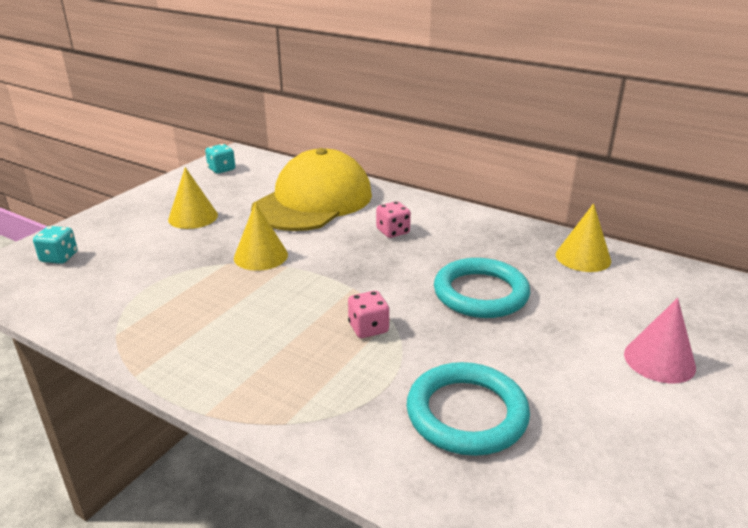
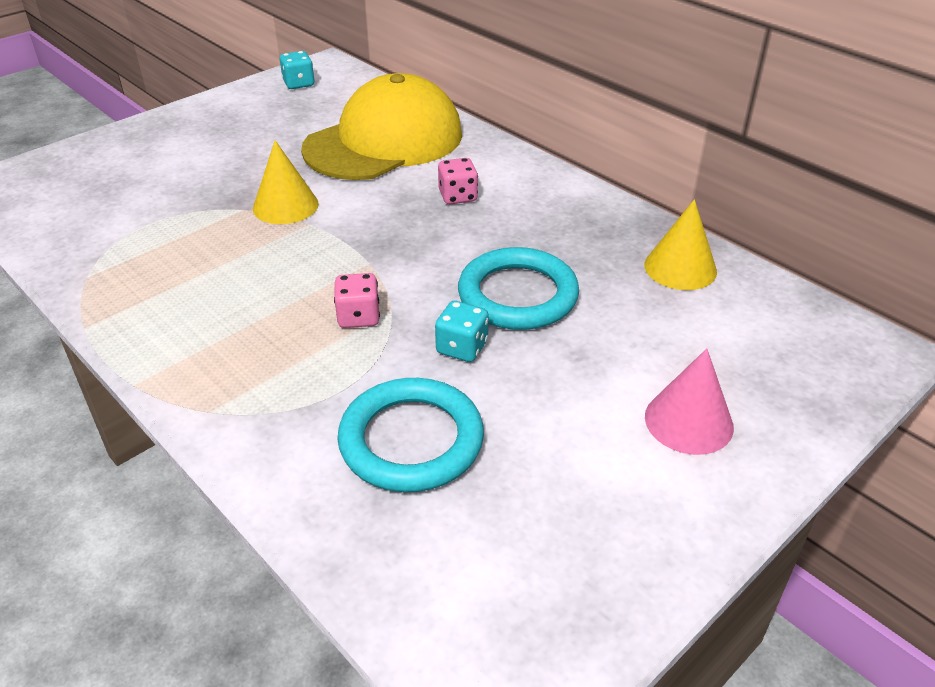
camera: 15 degrees right, 10 degrees up
(59, 257) = (70, 175): turquoise dice -> turquoise dice (462, 348)
(193, 217) = (235, 144): yellow cone -> none

